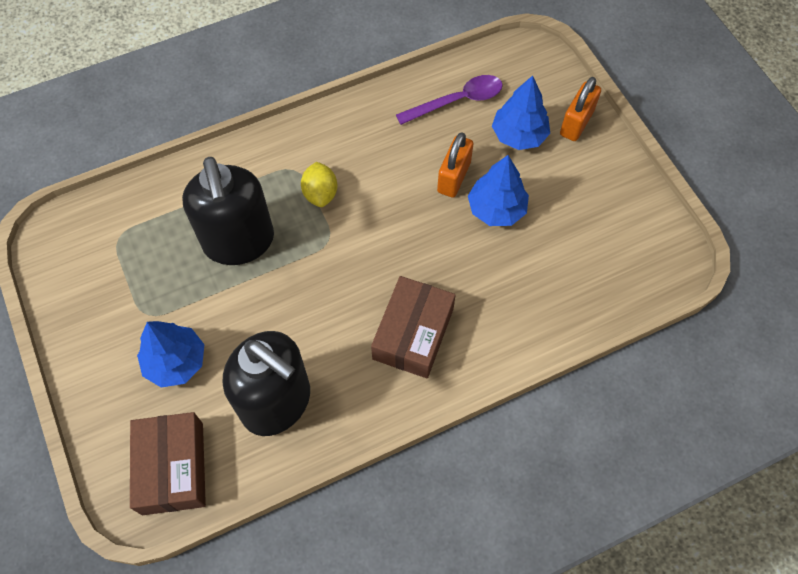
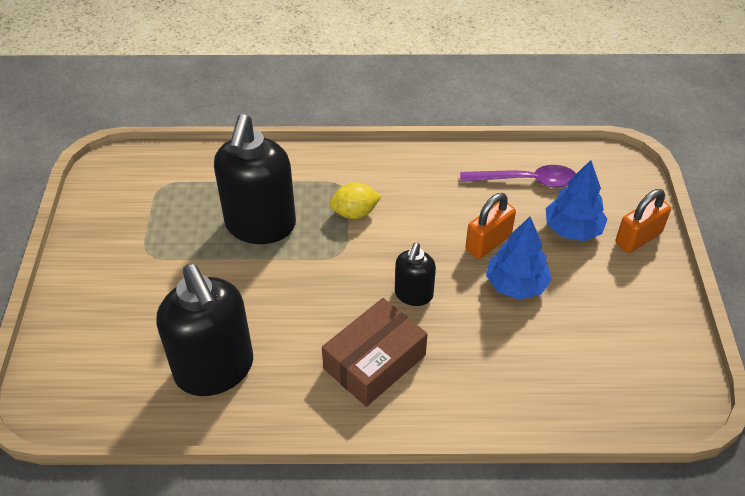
camera: 25 degrees right, 15 degrees down
(173, 468) = (92, 386): brown box -> none
(176, 362) = (149, 300): blue tree -> none
(320, 194) = (355, 213): yellow lemon -> yellow lemon turned 60 degrees clockwise
(414, 255) = (413, 295): none -> black soap dispenser

